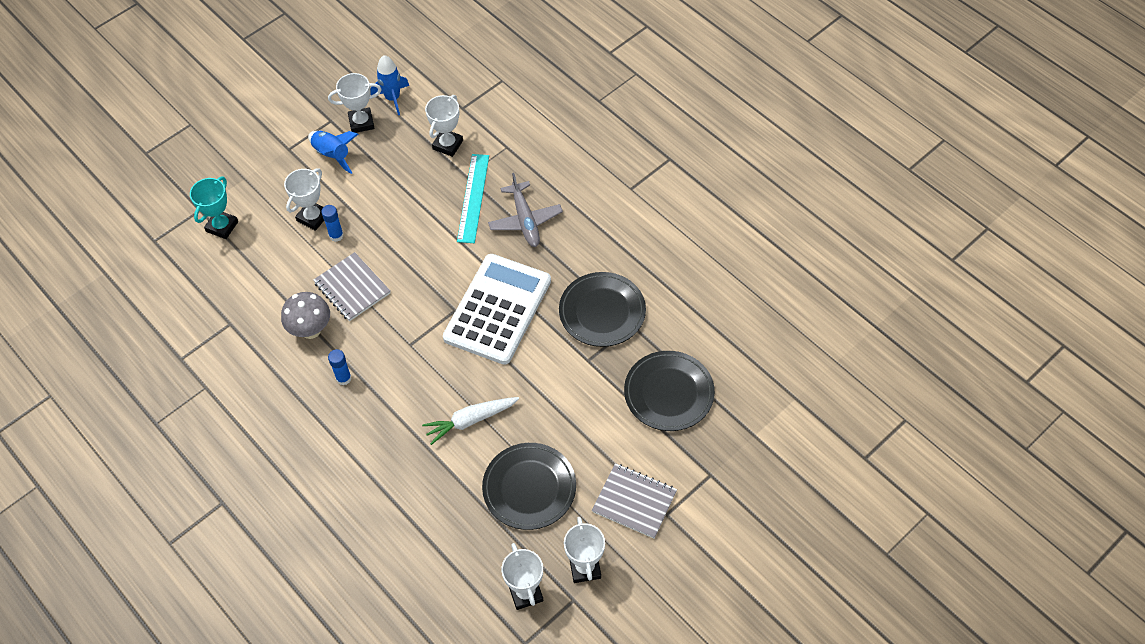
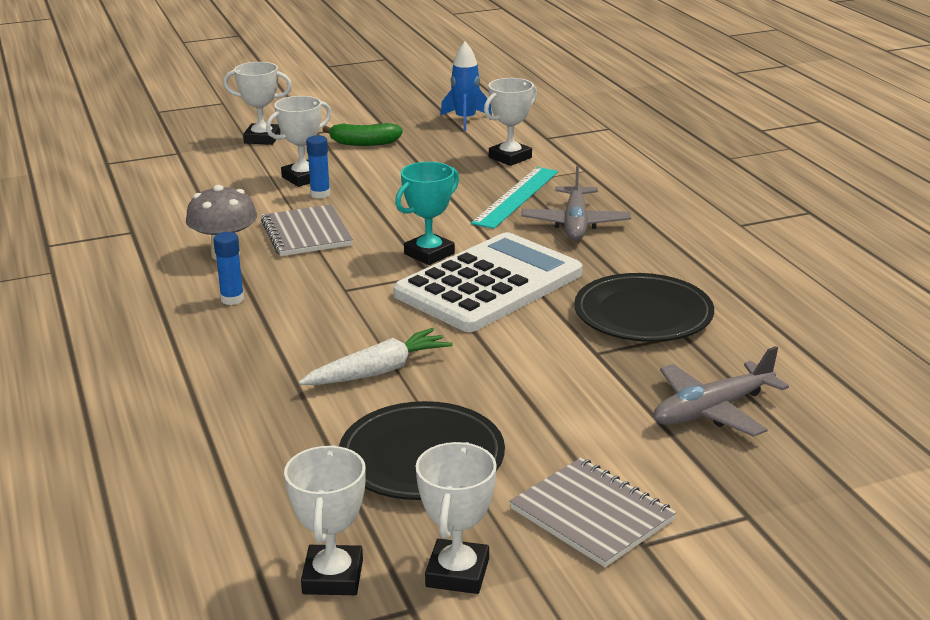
camera: 20 degrees right, 30 degrees down
(222, 226) = (192, 166): turquoise trophy -> turquoise trophy (429, 254)
(332, 155) = (364, 143): blue rocket -> green banana
(361, 122) = (416, 129): white trophy -> white trophy (262, 138)
(470, 420) = (378, 371): white carrot -> white carrot turned 150 degrees clockwise
(669, 393) = (712, 410): black plate -> grey plane

